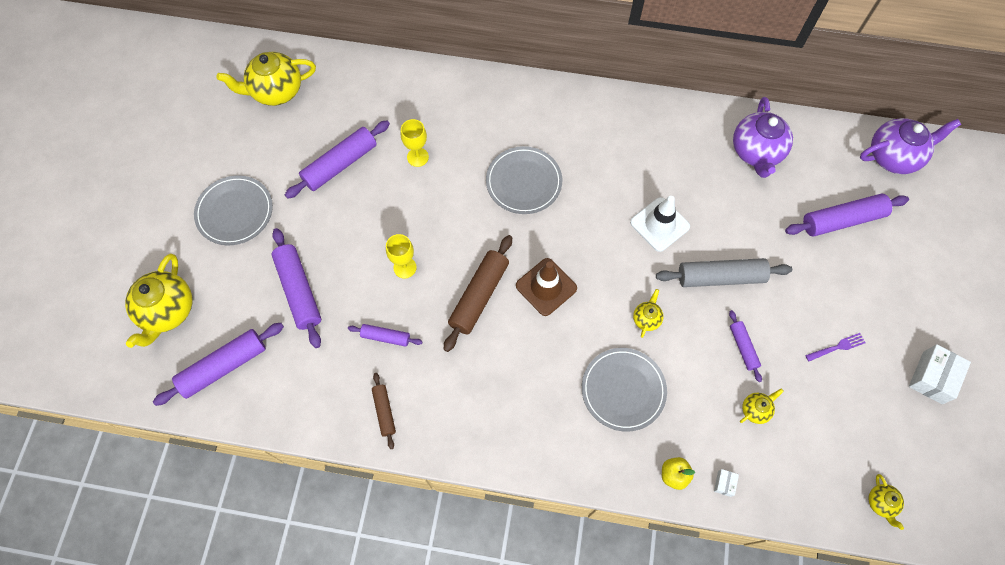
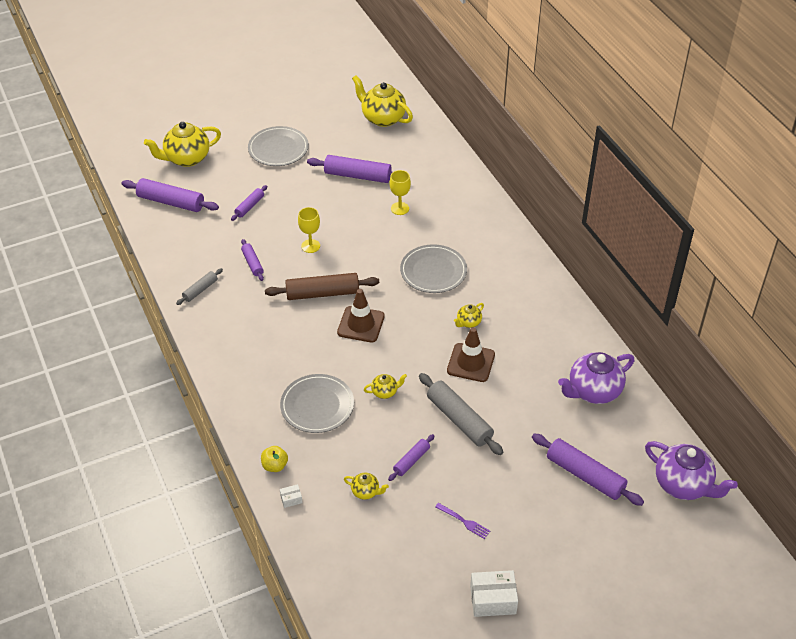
camera: 55 degrees right, 20 degrees down
(298, 291) = (249, 206): purple rolling pin -> purple rolling pin, size x0.55
(384, 411) = (200, 290): brown rolling pin -> grey rolling pin
(659, 224) = (471, 363): white traffic cone -> brown traffic cone
(881, 503) = (352, 608): yellow teapot -> yellow teapot (468, 322)

